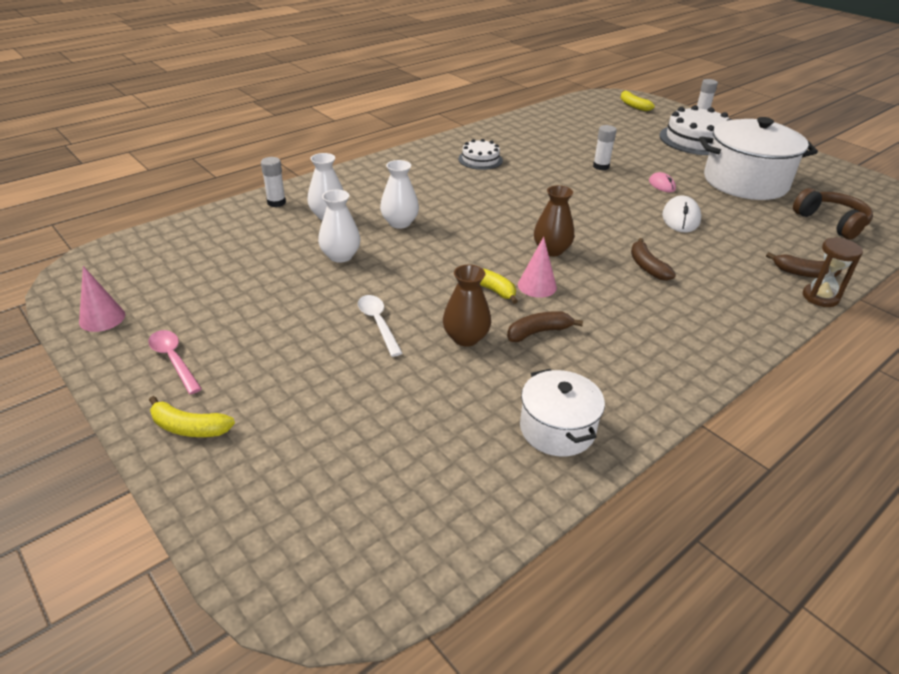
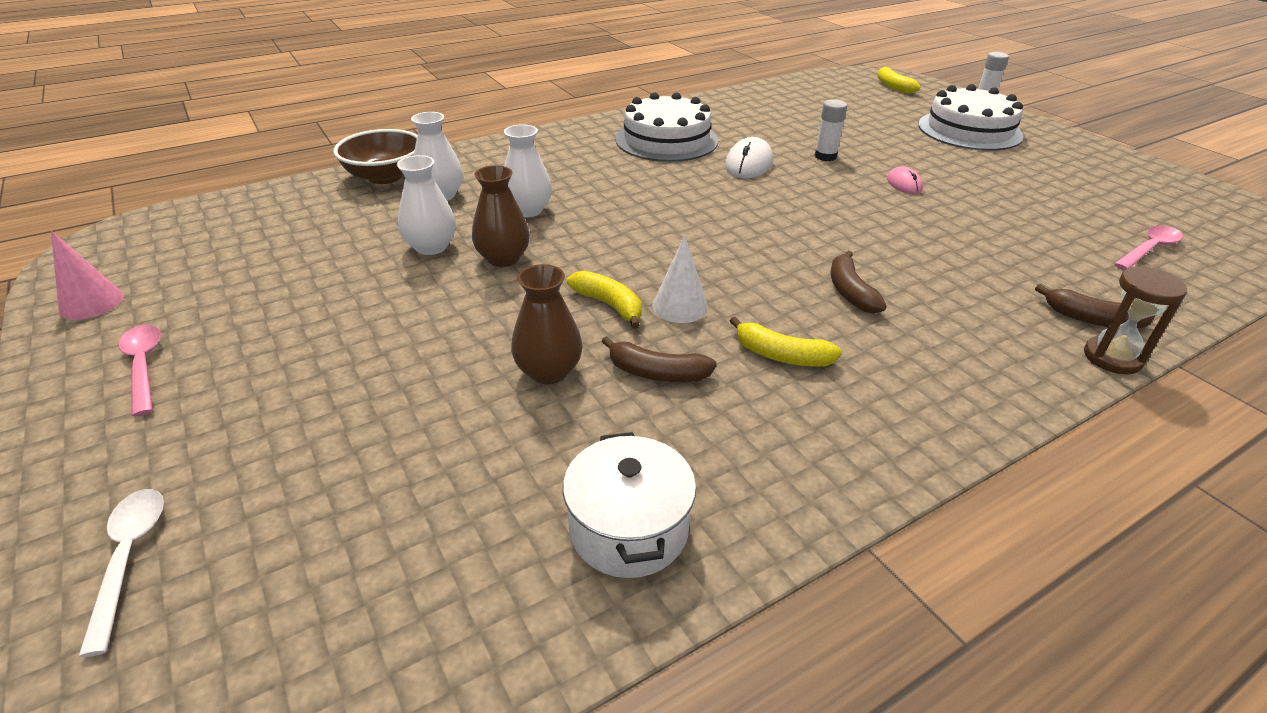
camera: 10 degrees right, 0 degrees up
(189, 427) = (105, 465): yellow banana -> yellow banana (781, 355)
(276, 202) = (385, 176): white glue stick -> brown bowl
(378, 323) = (437, 340): white spoon -> white spoon (129, 558)
(480, 159) = (666, 140): white cake -> white cake, size x1.77
(537, 286) = (680, 306): pink cone -> white cone
(538, 332) = (657, 373): brown banana -> brown banana turned 150 degrees counterclockwise
(551, 250) = (718, 259): brown vase -> brown vase (503, 258)
(681, 218) = (919, 229): white mouse -> white mouse (749, 164)
(745, 182) = (1027, 187): white pot -> none
(831, 222) = (1149, 249): brown headphones -> pink spoon

